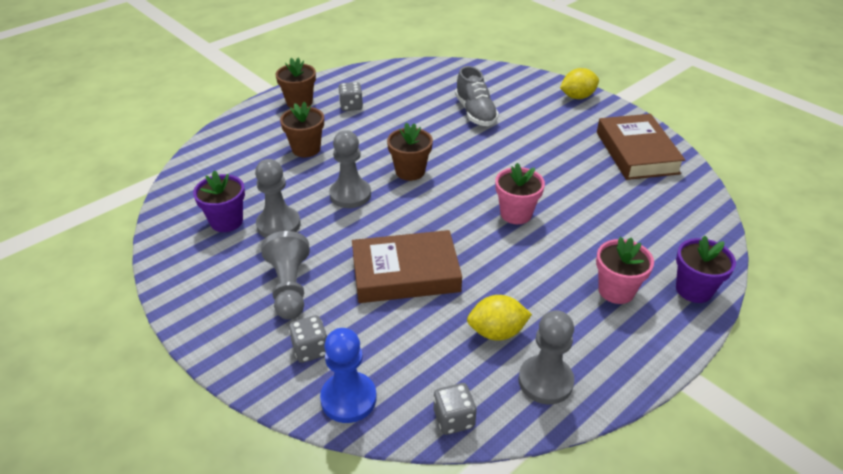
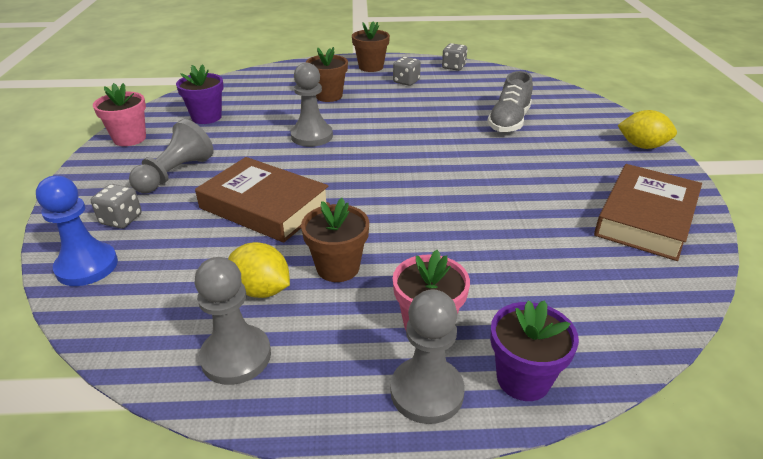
camera: 40 degrees right, 5 degrees down
(278, 225) = (233, 133): grey pawn -> grey pawn (427, 392)
(410, 171) = (383, 140): brown flower pot -> brown flower pot (338, 267)
(454, 419) = (122, 332): grey dice -> grey dice (453, 67)
(516, 214) = (427, 210): pink flower pot -> pink flower pot (130, 138)

